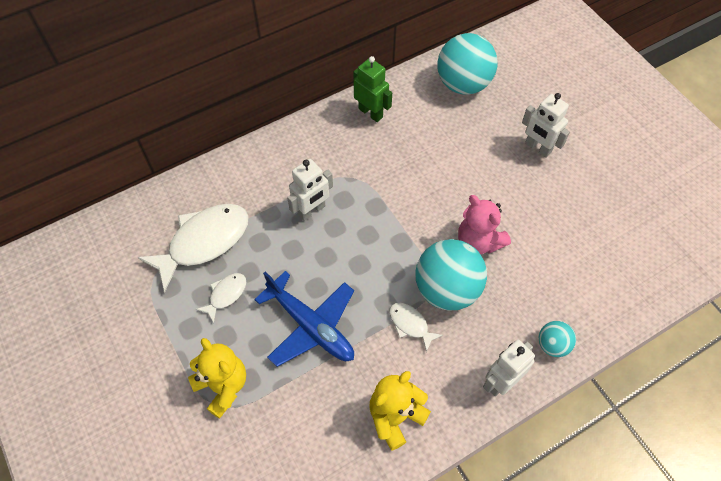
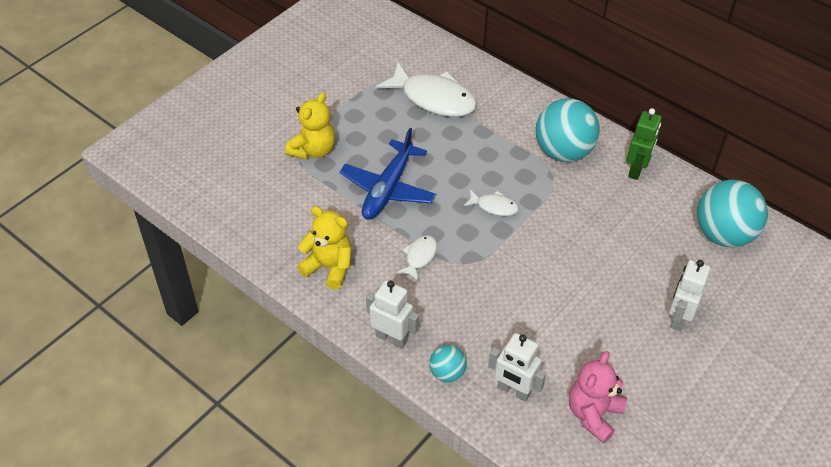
camera: 70 degrees right, 10 degrees down
(226, 295) = (392, 127): white fish -> white fish (494, 206)
(312, 210) = (501, 157): white robot -> white robot (513, 391)
(447, 289) = (468, 276): turquoise ball -> turquoise ball (563, 152)
(478, 241) = (533, 289): pink teddy bear -> pink teddy bear (593, 414)

